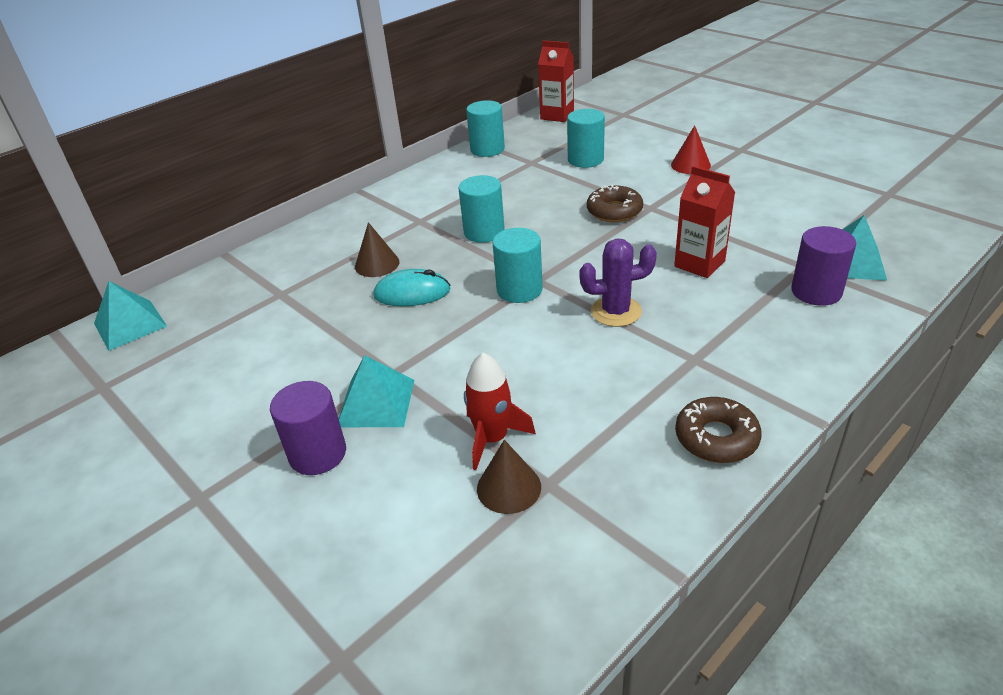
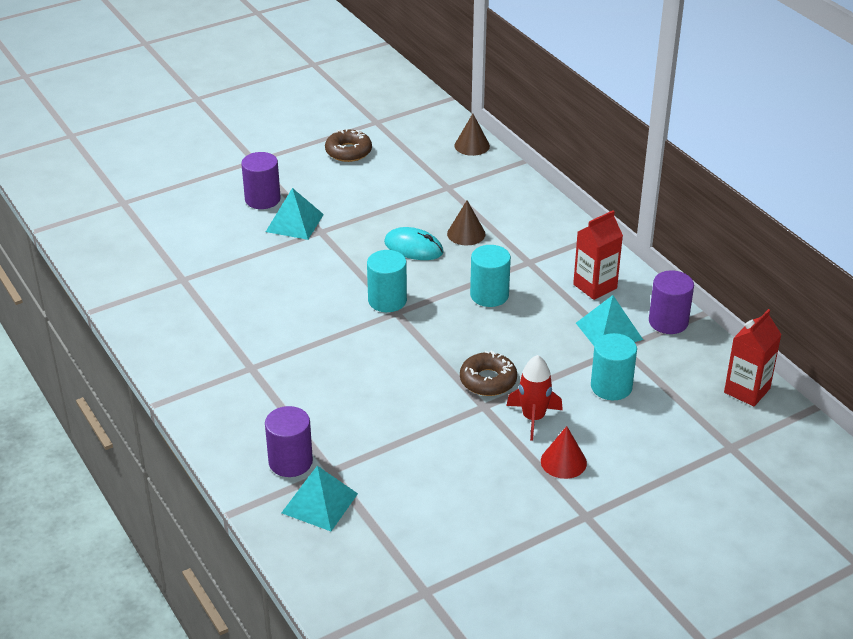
camera: 100 degrees right, 0 degrees up
(130, 325) = (443, 126): turquoise pyramid -> turquoise pyramid (609, 331)
(412, 293) = (413, 247): turquoise mouse -> turquoise mouse turned 75 degrees counterclockwise
(487, 149) = (668, 322): turquoise cylinder -> purple cylinder
(492, 438) = (232, 264): red rocket -> red rocket (533, 418)
(509, 487) = (189, 264): brown cone -> brown cone (472, 145)
(616, 311) = (329, 343): purple cactus -> none
(699, 264) = (369, 408): red carton -> red carton (595, 286)
(716, 438) = (172, 353): brown donut -> brown donut (348, 151)

